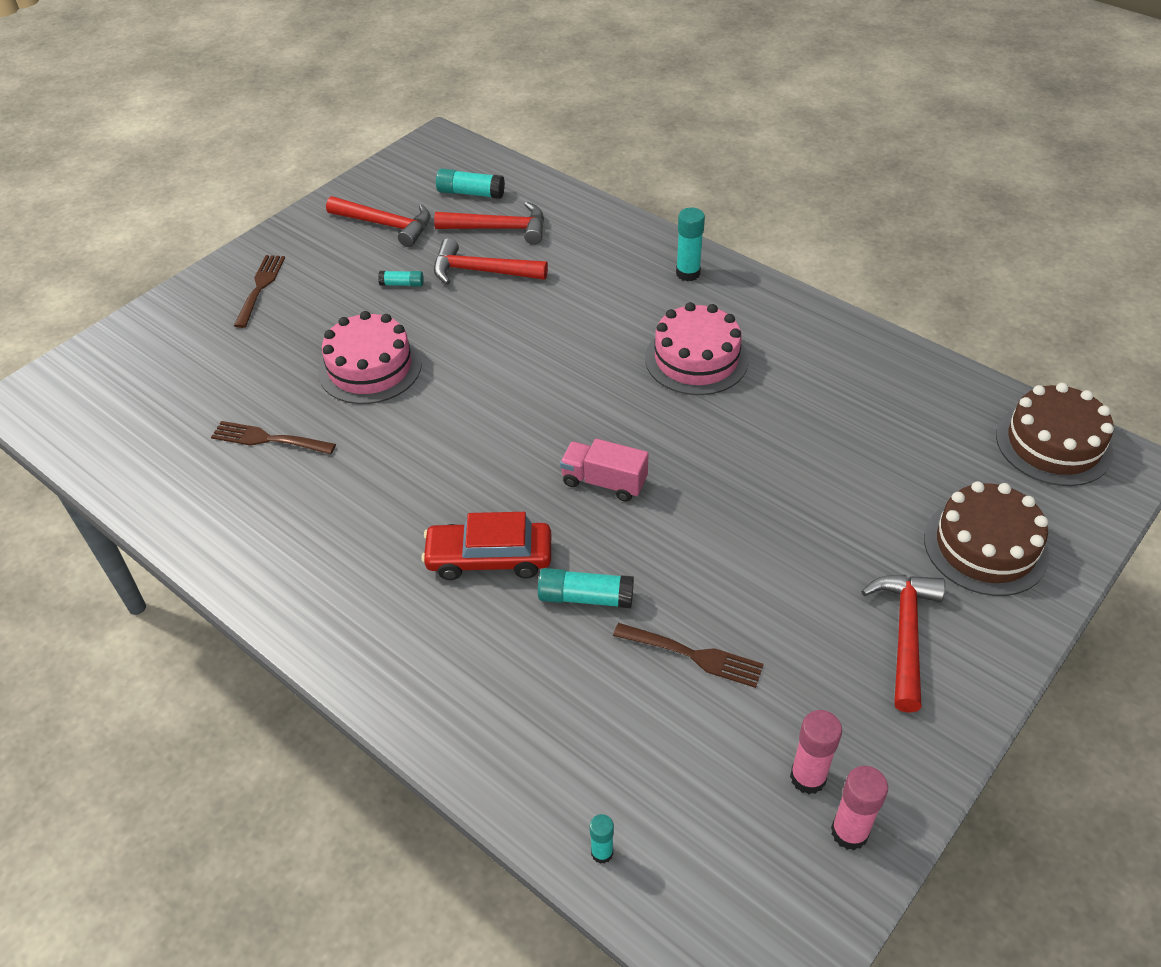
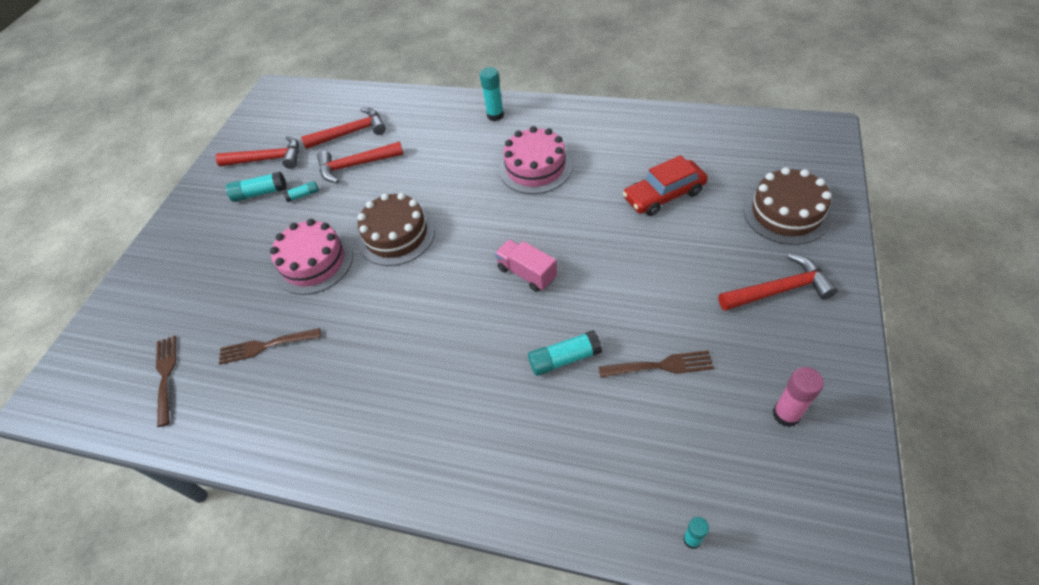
camera: 20 degrees left, 5 degrees up
(260, 287) = (196, 238): brown fork -> brown fork (166, 376)
(470, 193) = (316, 116): turquoise glue stick -> turquoise glue stick (260, 193)
(489, 558) = (481, 361): red car -> red car (664, 195)
(604, 482) = (527, 273): pink truck -> pink truck turned 45 degrees clockwise
(849, 832) = (835, 439): pink glue stick -> none
(905, 634) = (779, 290): red hammer -> red hammer turned 90 degrees clockwise
(1053, 444) = (780, 135): brown cake -> brown cake (396, 235)

